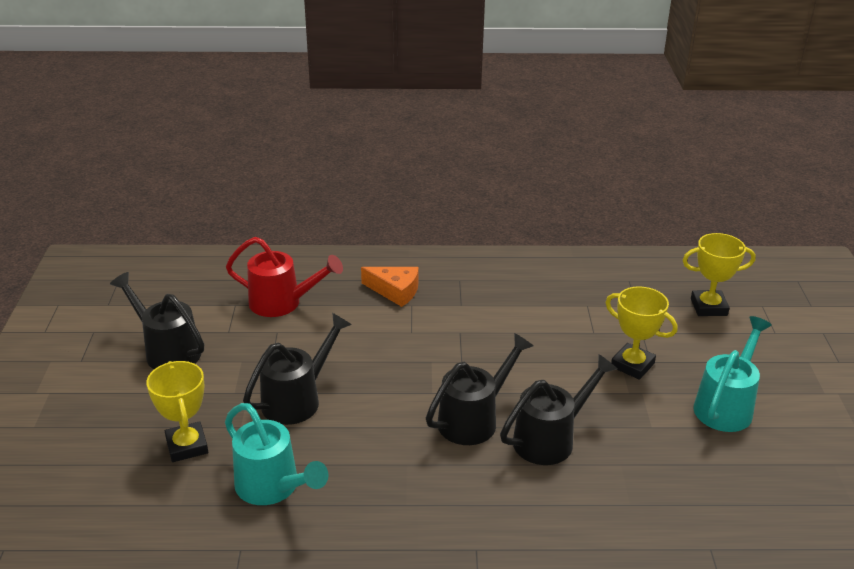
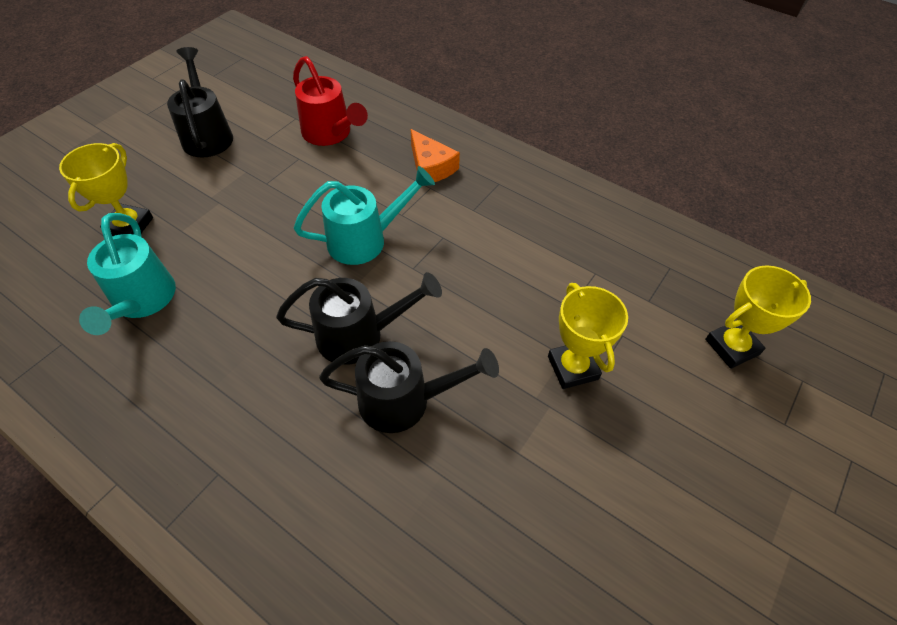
camera: 35 degrees right, 20 degrees up
(297, 399) = (246, 229): black watering can -> none
(708, 307) = (732, 347): yellow trophy -> yellow trophy turned 60 degrees counterclockwise
(726, 405) = (628, 481): turquoise watering can -> turquoise watering can (365, 240)

